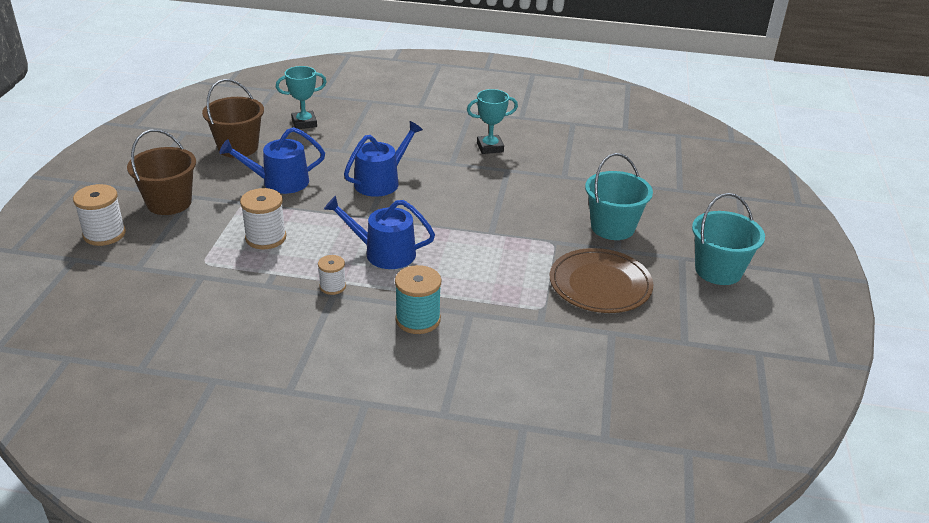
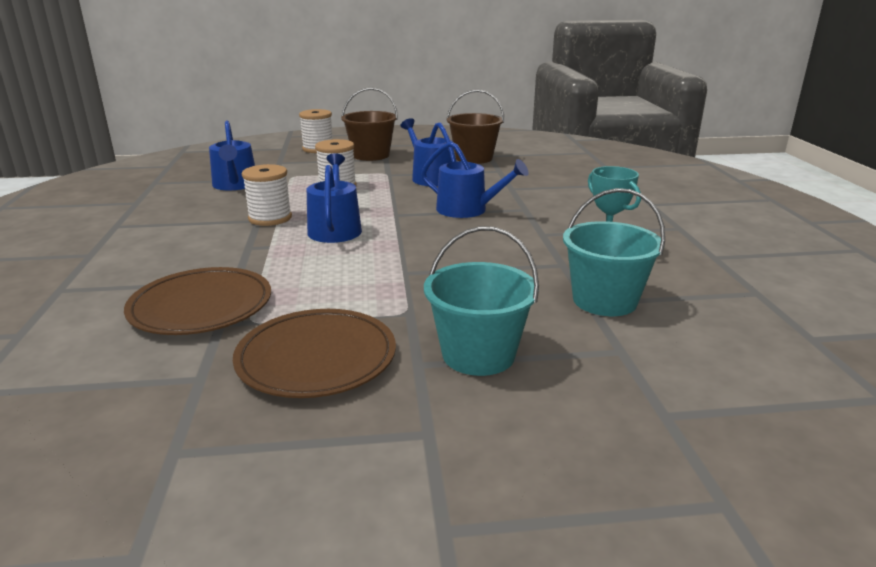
camera: 75 degrees right, 10 degrees down
(205, 304) = (235, 185): none -> blue watering can
(304, 123) = (543, 169): turquoise trophy -> none
(332, 286) = (270, 218): white spool -> white spool, size x1.64
(418, 319) = (221, 258): turquoise spool -> none
(509, 331) = (201, 306): none -> brown plate
(718, 270) = (406, 484): turquoise bucket -> turquoise bucket (604, 300)

